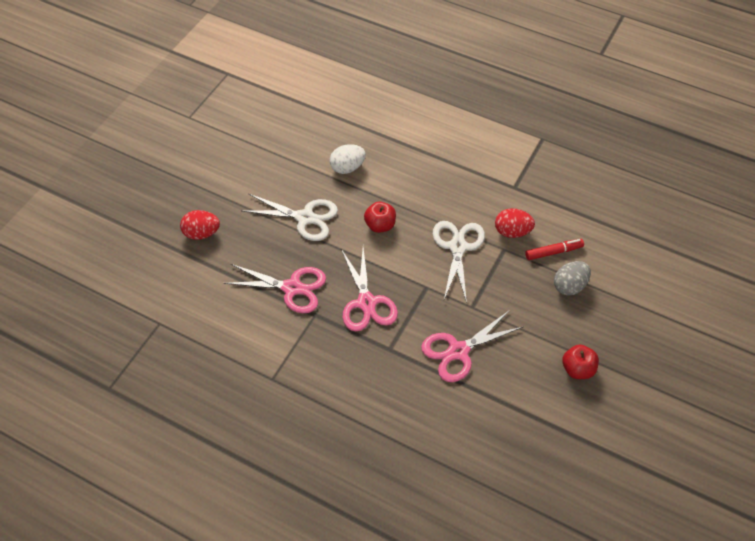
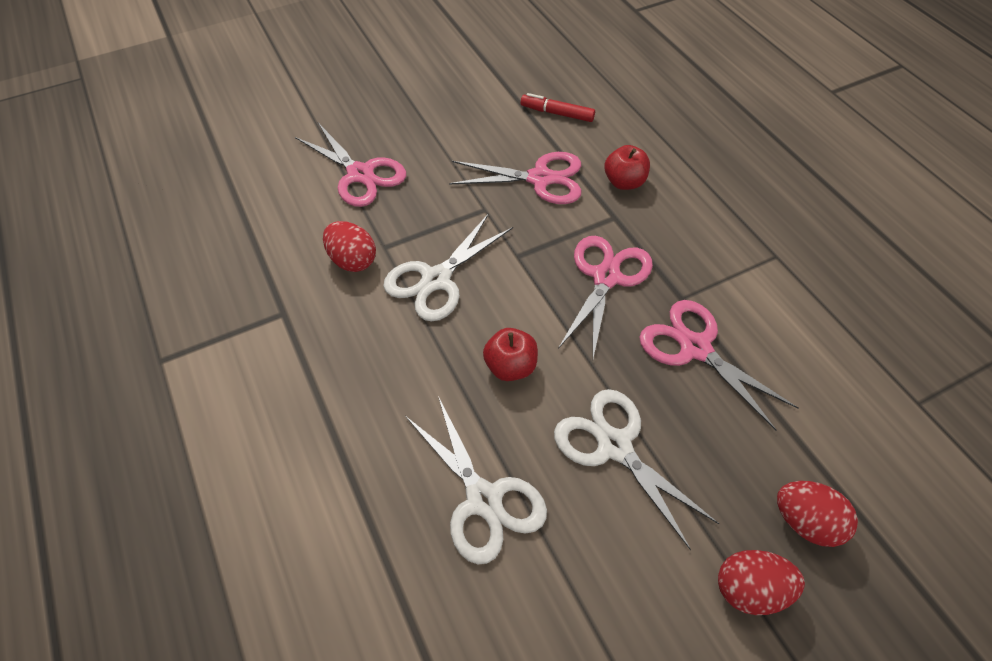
camera: 145 degrees left, 0 degrees up
(217, 195) = (750, 589): none -> red egg
(347, 168) = (484, 499): white egg -> white scissors
(553, 252) = (334, 213): red marker -> red marker (557, 113)
(569, 286) = (360, 174): grey egg -> pink scissors
(577, 369) = (439, 110): red apple -> red apple (624, 182)

